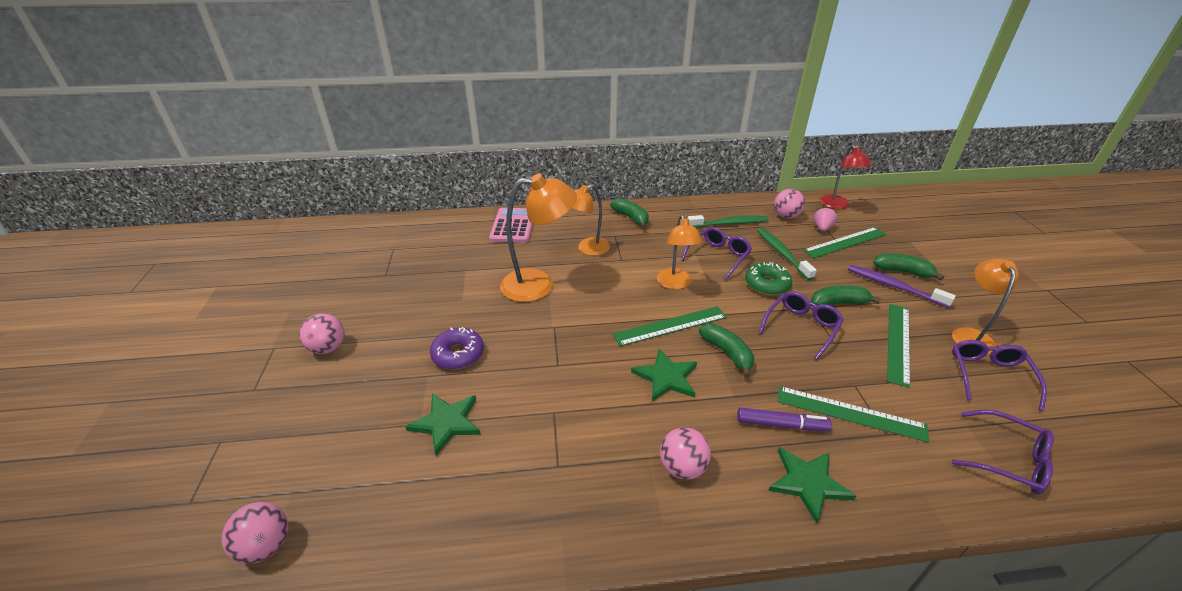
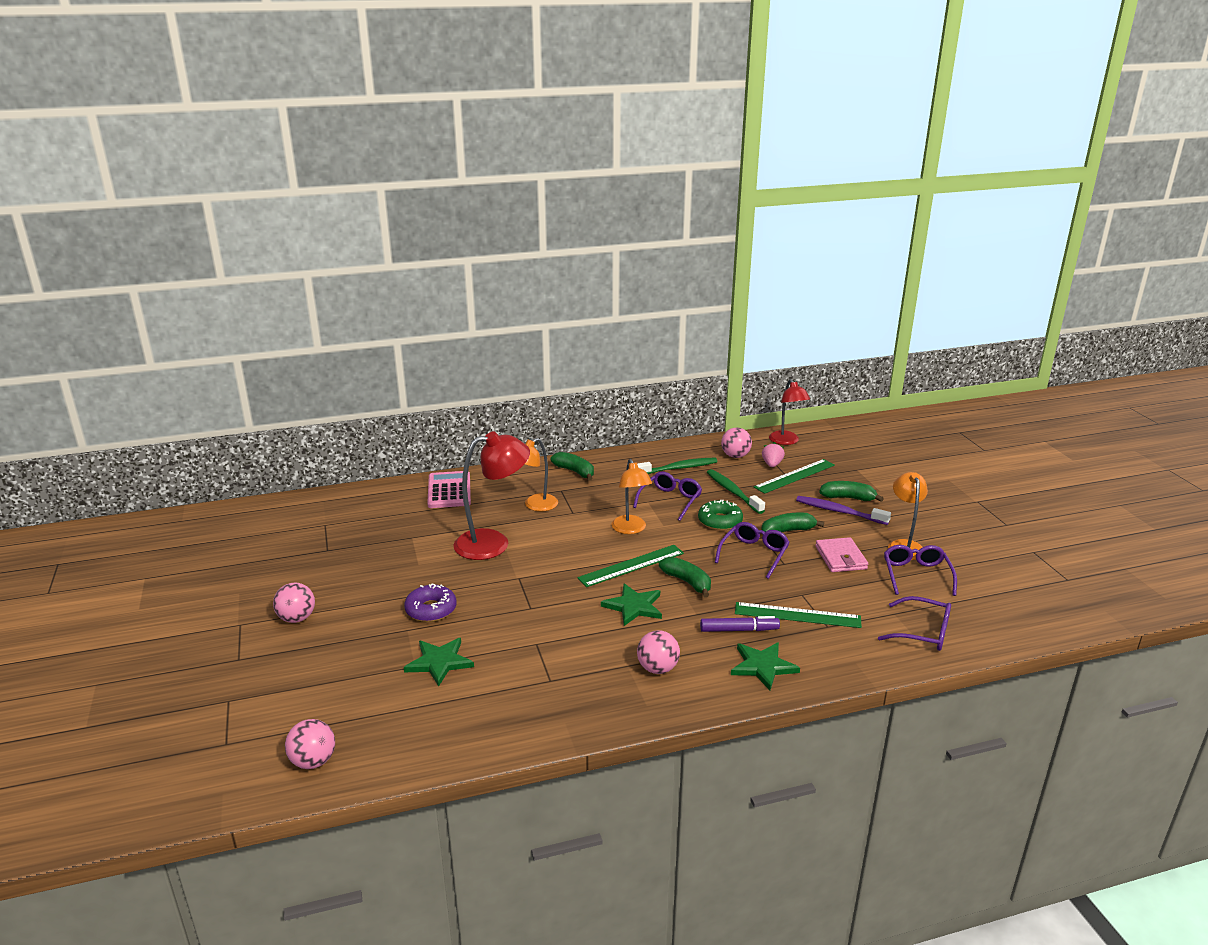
camera: 10 degrees left, 10 degrees down
(539, 284) = (493, 543): orange lamp -> red lamp
(898, 342) = (841, 558): green ruler -> pink wallet

